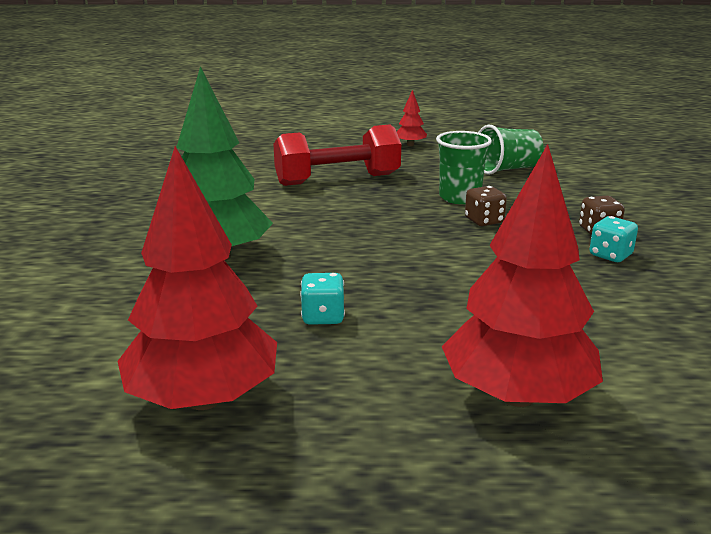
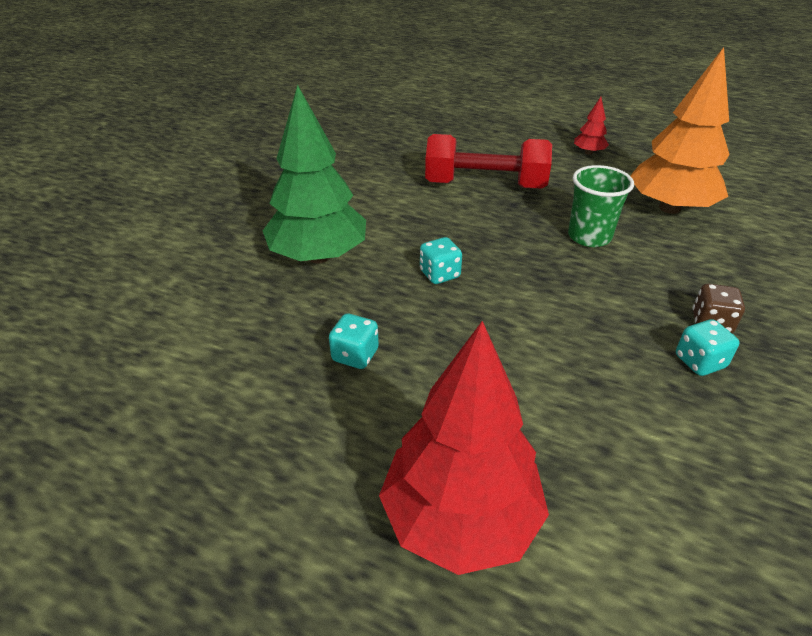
camera: 25 degrees right, 15 degrees up
(203, 399) = (201, 417): red tree -> none
(351, 246) = (440, 274): none -> turquoise dice
(484, 221) = (592, 275): brown dice -> none
(507, 169) = (669, 208): green cup -> orange tree

